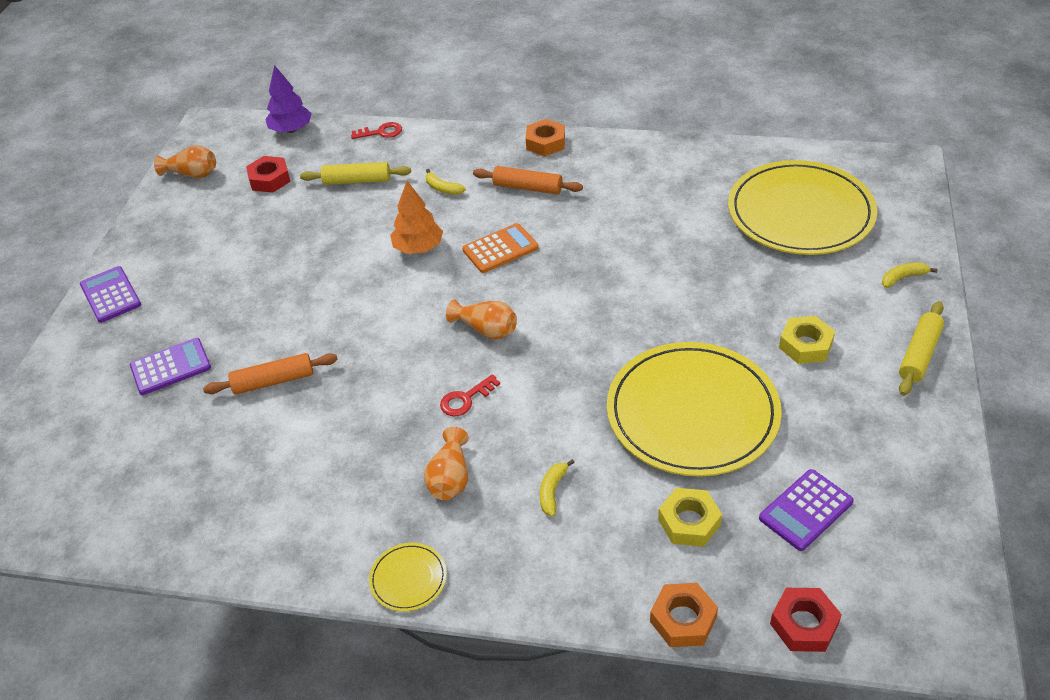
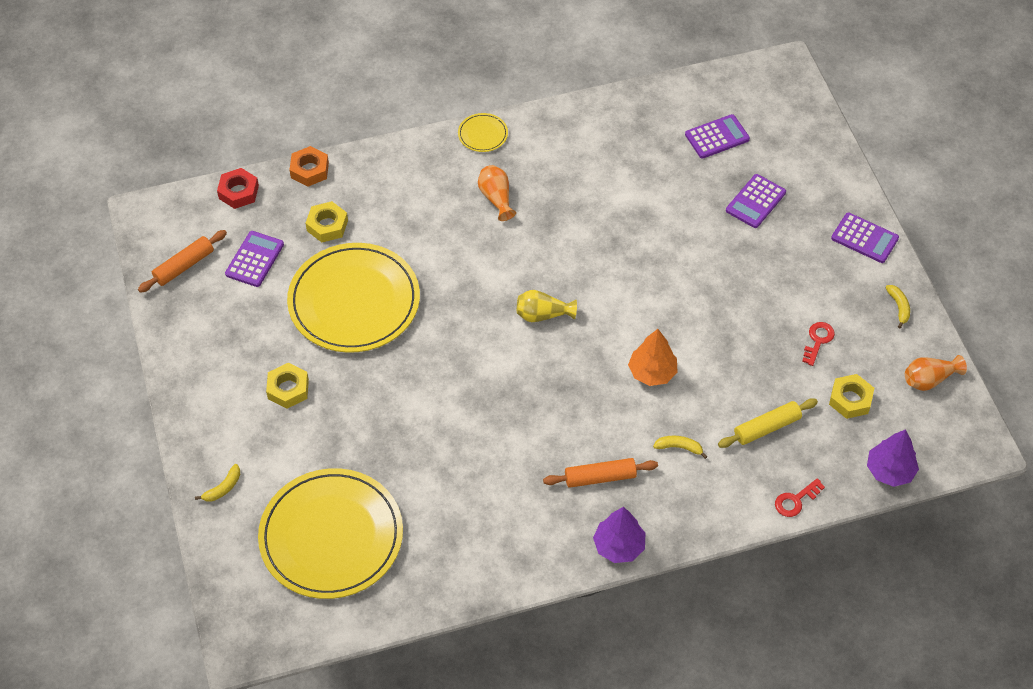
camera: 150 degrees right, 10 degrees up
(133, 457) = (717, 137): none -> purple calculator
(269, 179) = (850, 399): red nut -> yellow nut
(273, 381) = (671, 218): orange rolling pin -> orange rolling pin (184, 266)
(465, 399) = (522, 254): red key -> red key (818, 340)
(486, 329) = (543, 315): orange vase -> yellow vase
(500, 249) = (580, 396): orange calculator -> none
(545, 143) = (619, 546): orange nut -> purple tree
(552, 491) = (424, 214): yellow banana -> yellow banana (899, 307)
(919, 354) = (198, 411): yellow rolling pin -> none

